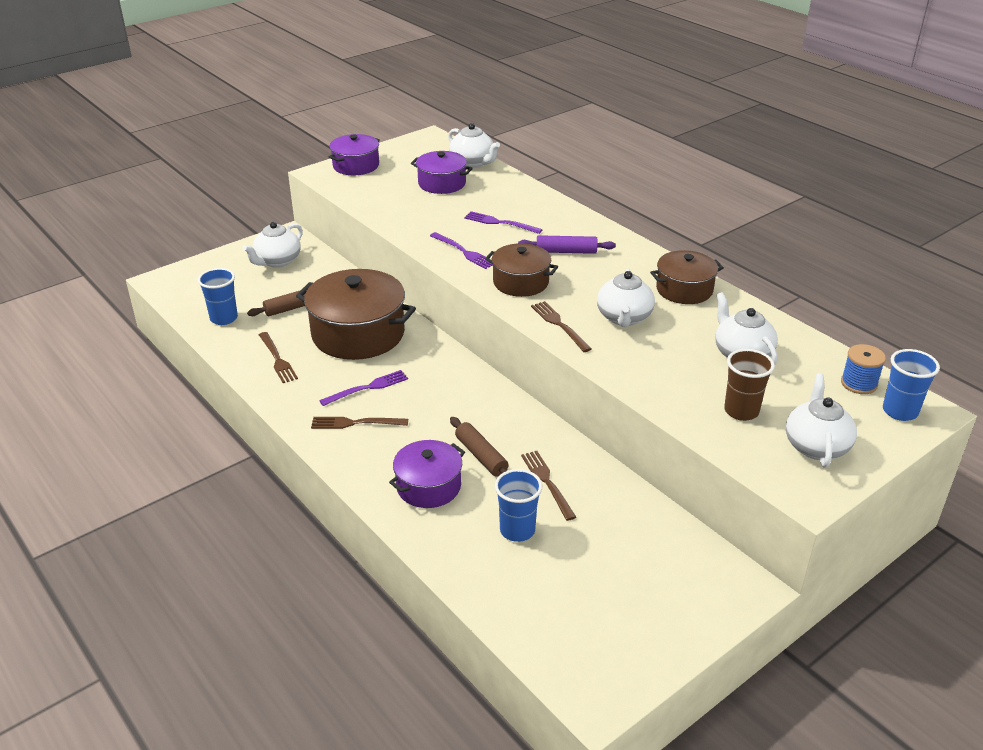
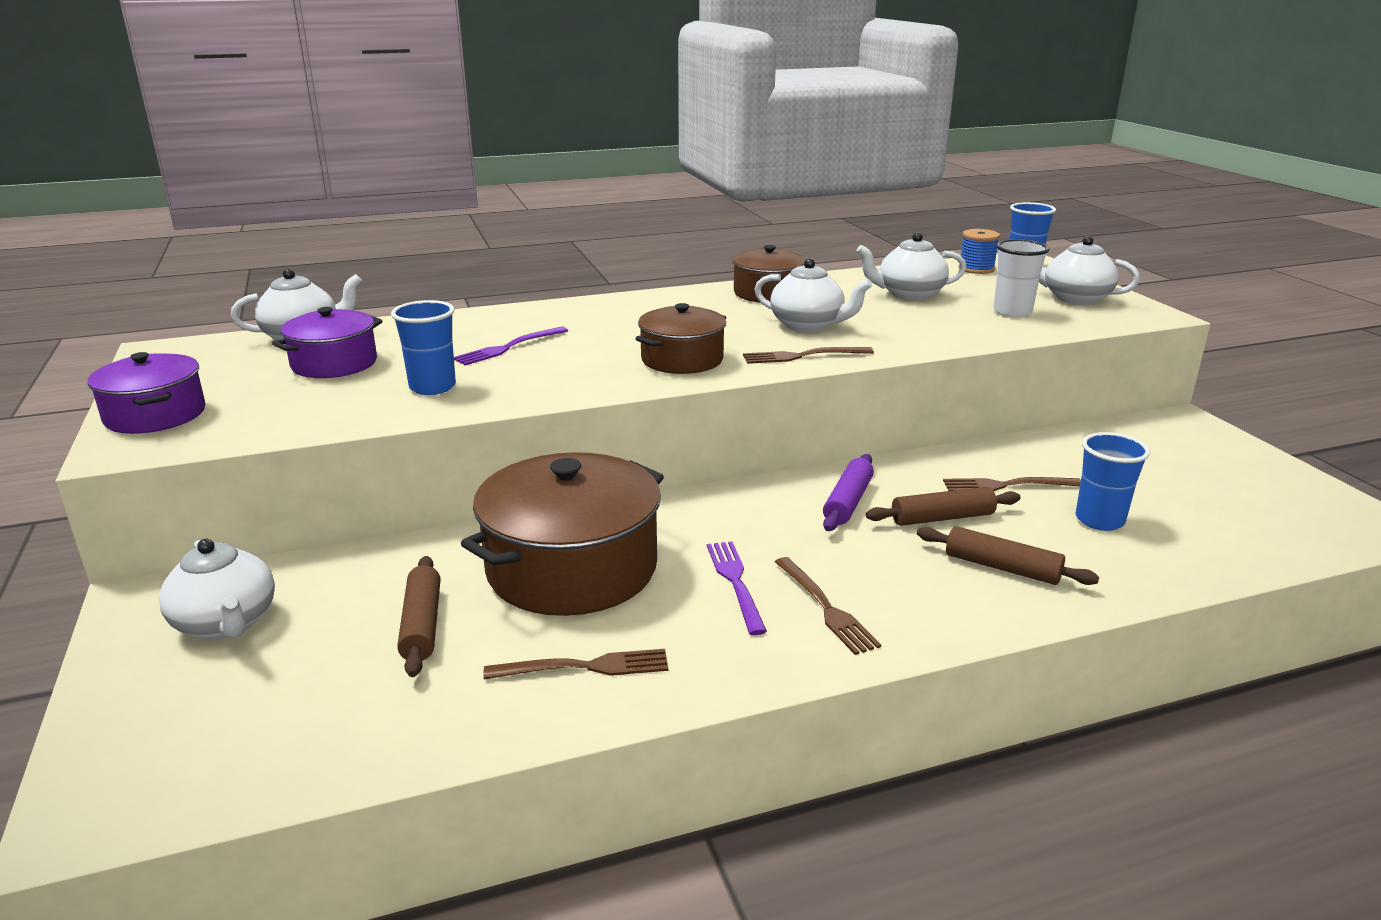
camera: 70 degrees left, 10 degrees down
(224, 318) = (372, 723): blue cup -> blue cup (432, 387)
(355, 423) = (826, 608): brown fork -> brown fork turned 45 degrees counterclockwise
(428, 486) = (1002, 568): purple pot -> brown rolling pin
(464, 252) = (565, 379): purple fork -> none
(566, 251) = (629, 326): purple rolling pin -> purple rolling pin (848, 502)
(741, 411) = (1012, 312): brown cup -> white cup

